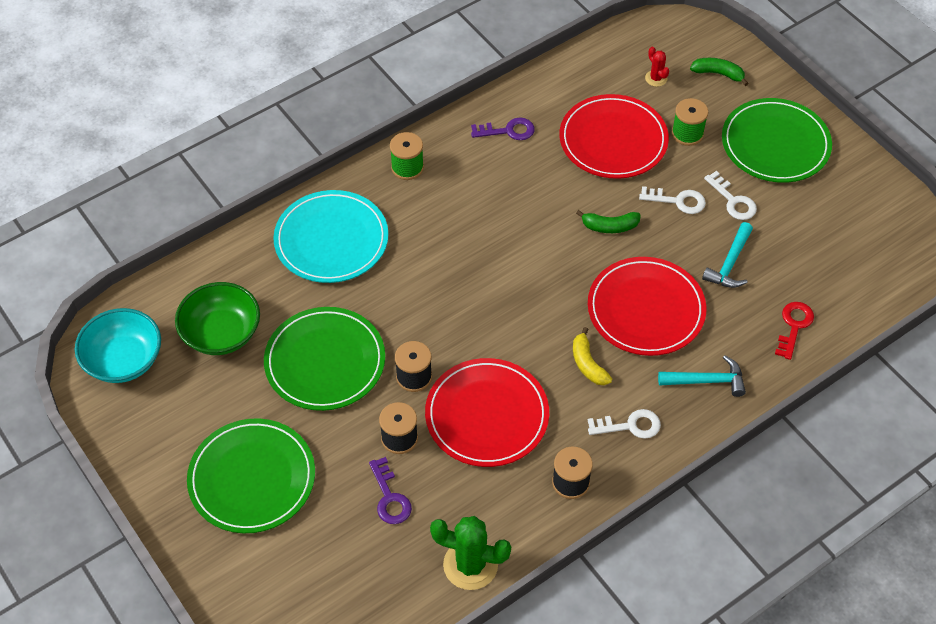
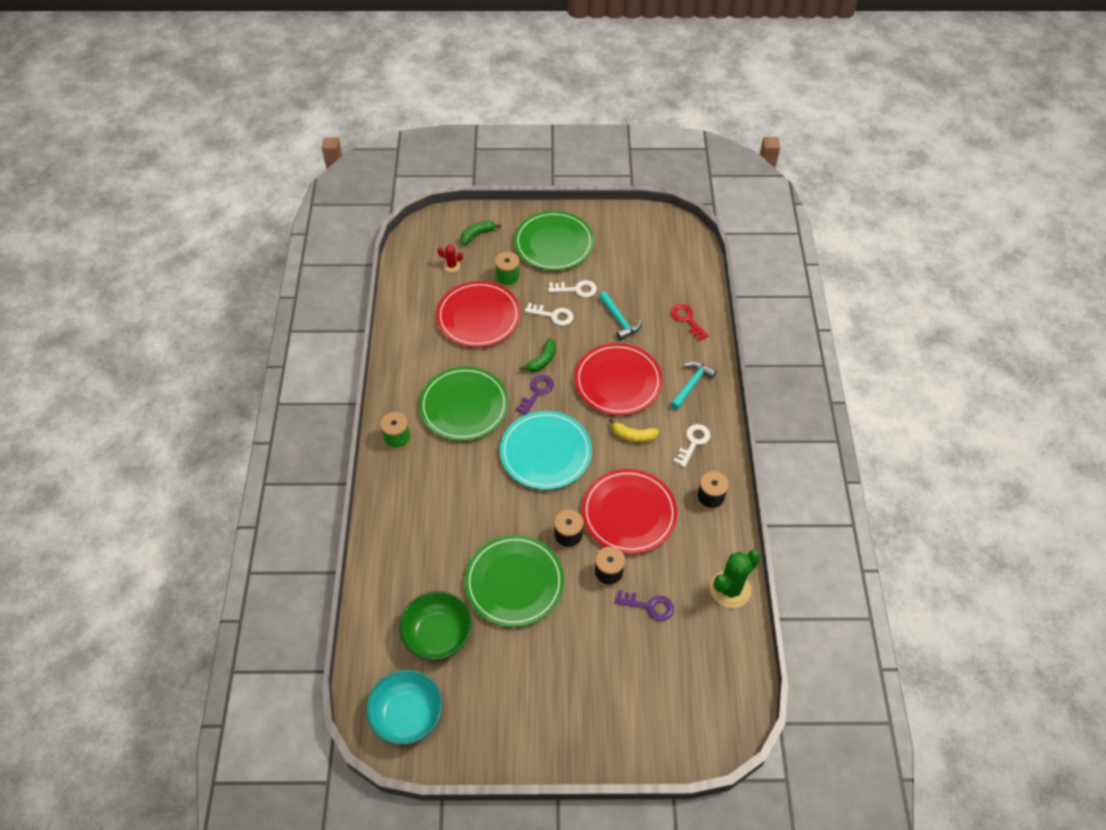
camera: 55 degrees left, 0 degrees up
(252, 478) = (573, 683): green plate -> green plate (464, 406)
(331, 240) = (417, 519): turquoise plate -> turquoise plate (545, 452)
(508, 131) = (419, 365): purple key -> purple key (536, 392)
(677, 201) = (553, 315): white key -> white key turned 60 degrees clockwise

